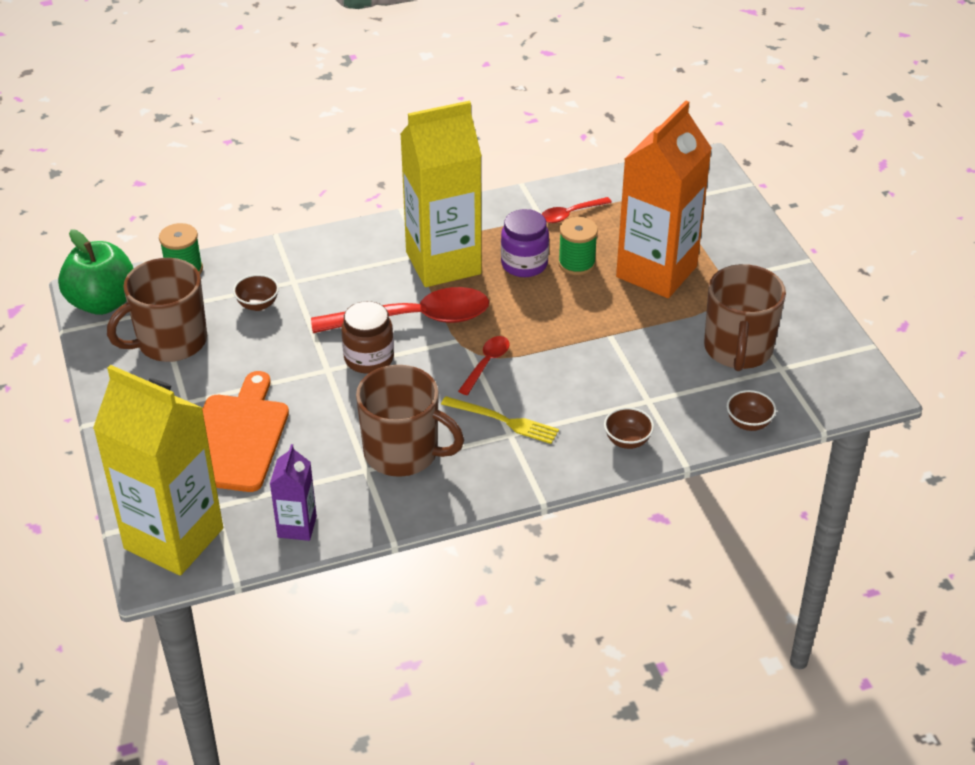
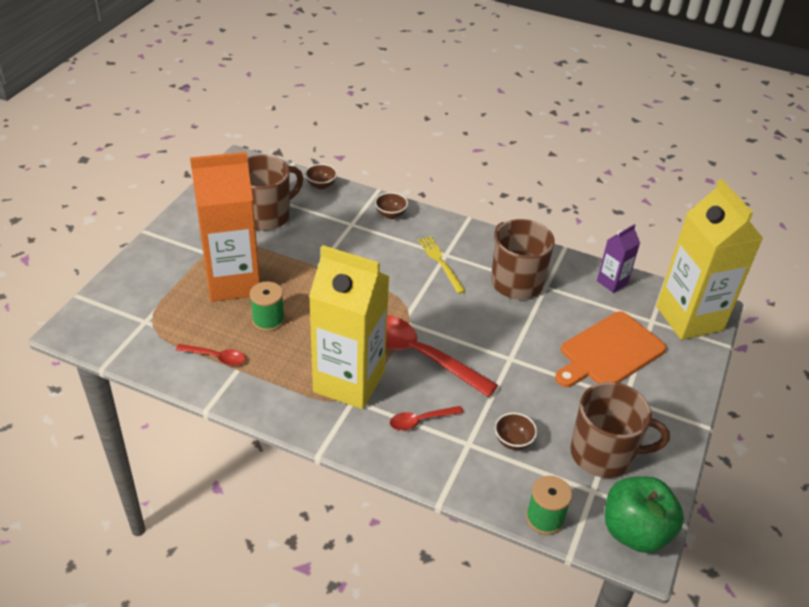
camera: 140 degrees left, 0 degrees up
(369, 358) = (476, 348): brown jar -> none
(486, 364) = (410, 297): red spoon -> red spoon (421, 420)
(524, 264) = (299, 343): purple jar -> none

